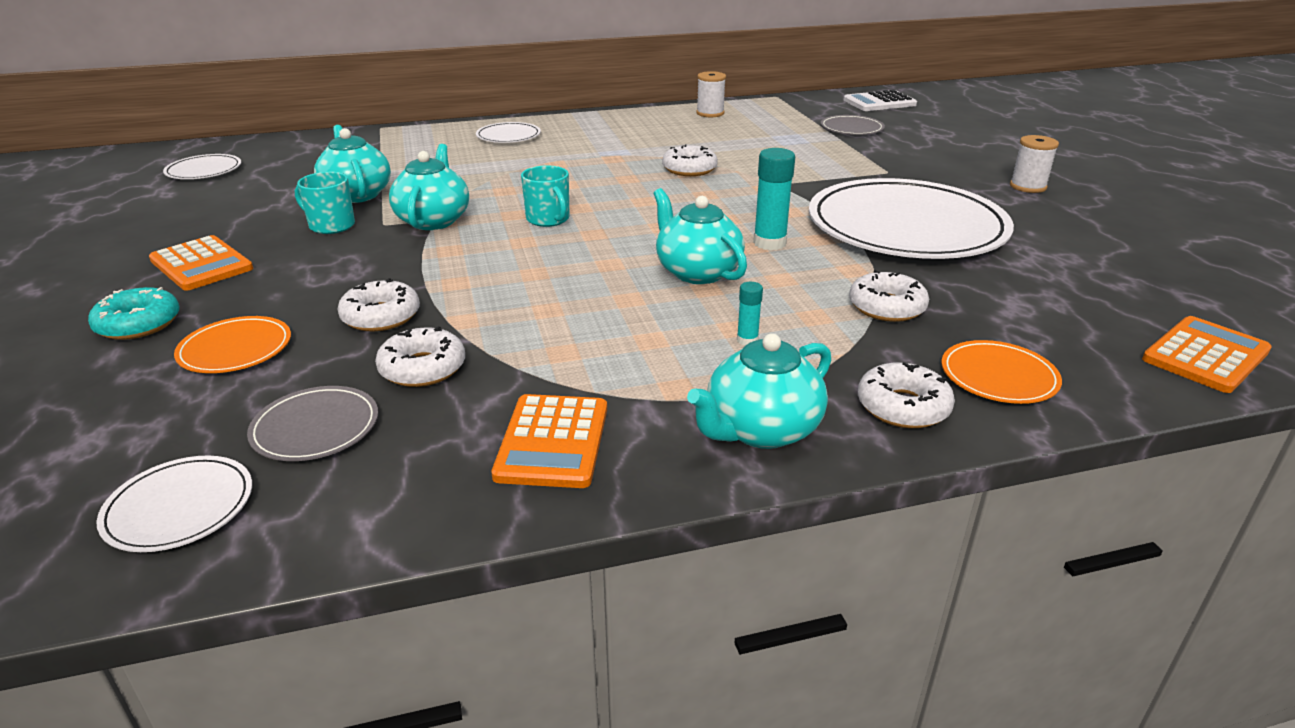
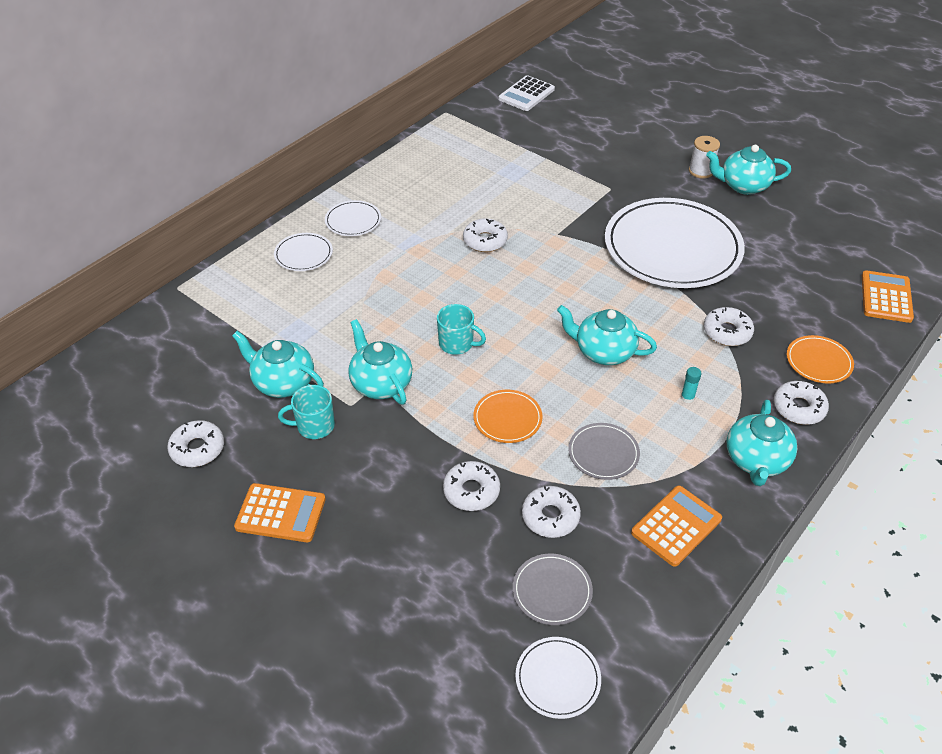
camera: 35 degrees left, 15 degrees up
(138, 324) = (327, 586): turquoise donut -> none
(204, 170) = (106, 415): white plate -> white plate (353, 221)
(223, 207) = (197, 449): none -> white donut
(235, 349) = (422, 567): orange plate -> orange plate (507, 418)
(553, 442) = (676, 526): orange calculator -> orange calculator turned 105 degrees counterclockwise
(710, 113) = (422, 157): white spool -> none
(769, 243) = (615, 302): turquoise glue stick -> none
(851, 128) = (540, 140): grey plate -> grey plate (603, 453)
(1076, 209) = (743, 186): none -> turquoise teapot

